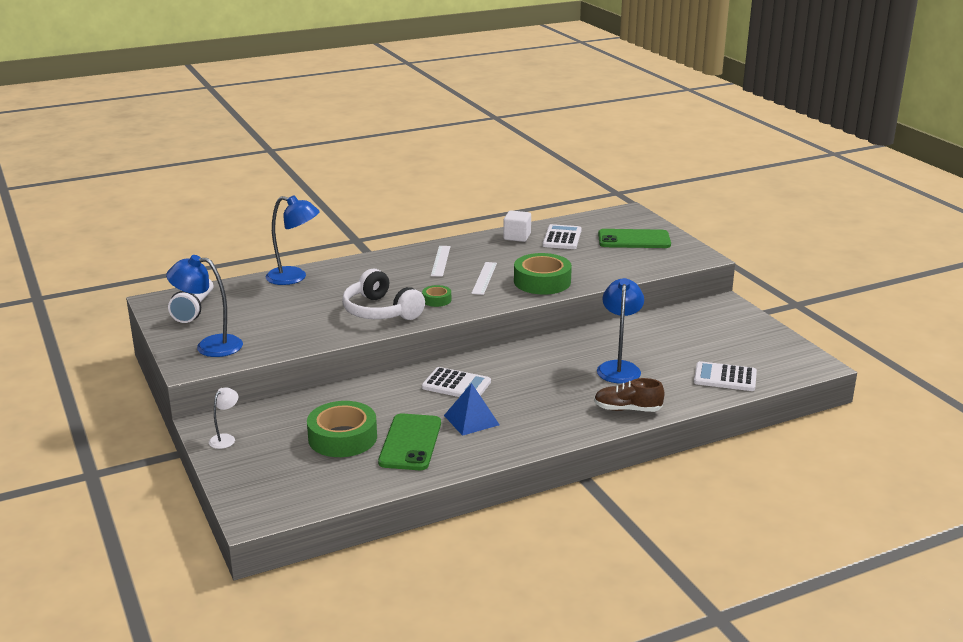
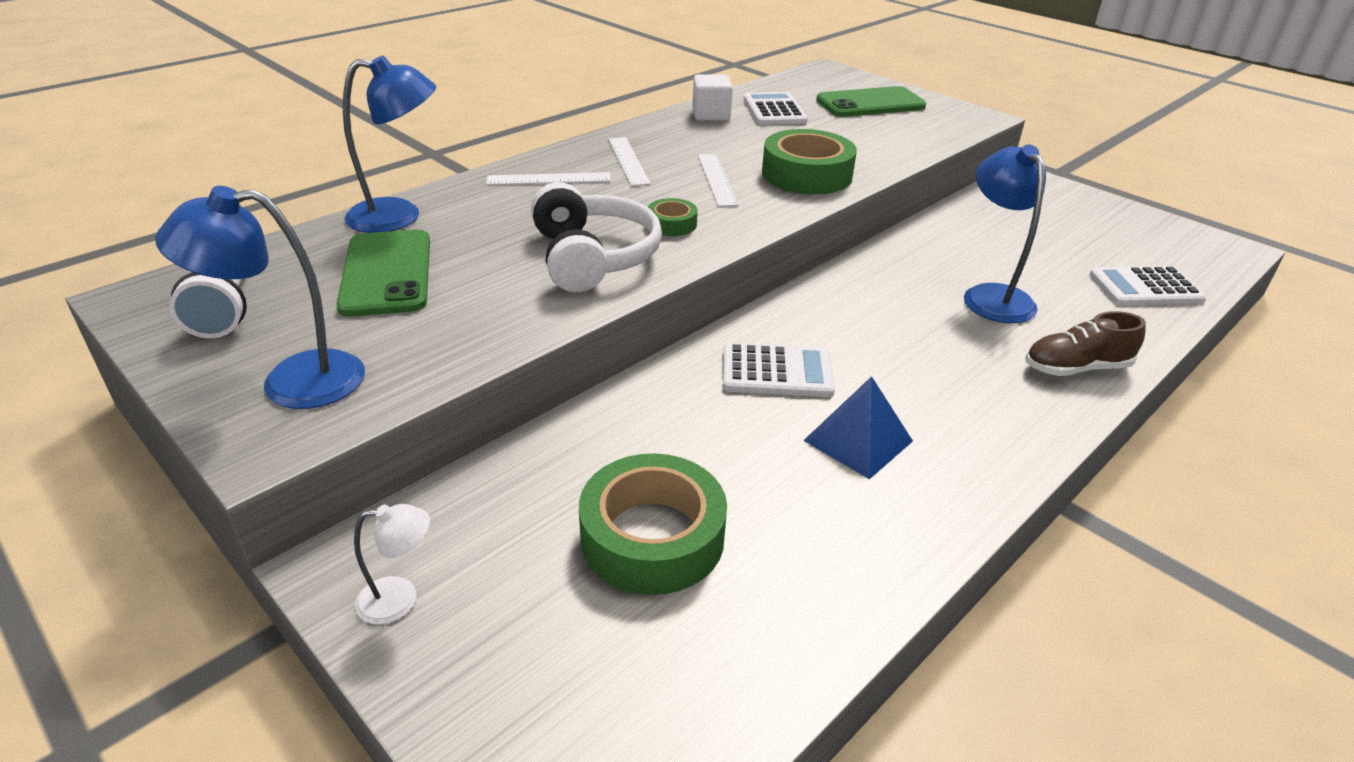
camera: 20 degrees left, 10 degrees up
(225, 438) = (400, 599): white lamp -> white lamp turned 75 degrees clockwise
(380, 311) = (593, 257): white headphones -> white headphones turned 135 degrees counterclockwise
(387, 266) = (549, 179): none -> white ruler
(410, 442) = (790, 518): green phone -> green phone (387, 273)

